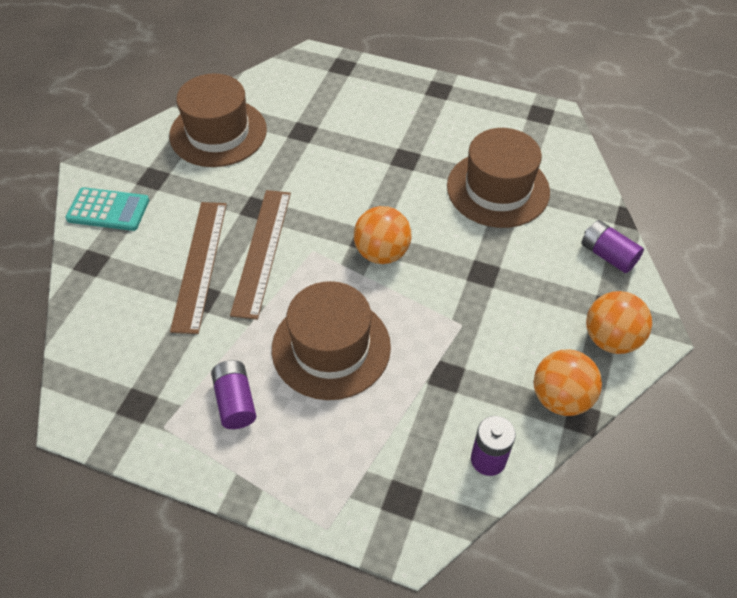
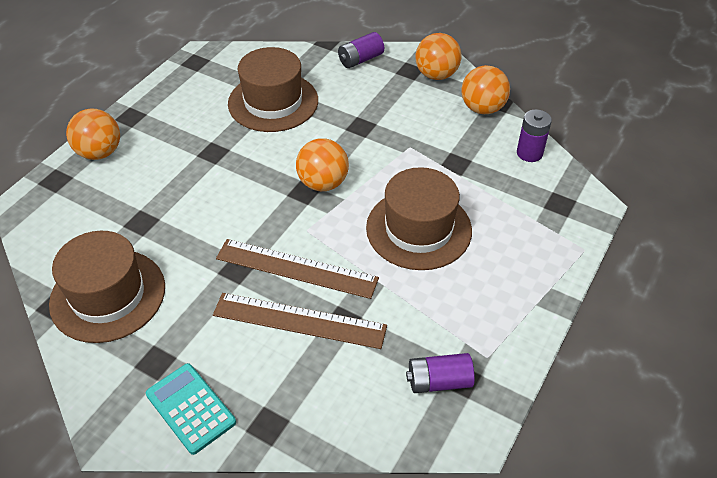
camera: 80 degrees left, 5 degrees down
(108, 210) = (190, 408): turquoise calculator -> turquoise calculator turned 60 degrees counterclockwise
(235, 401) = (466, 300): purple battery -> purple battery (439, 381)
(383, 83) = (100, 153): none -> orange ball

